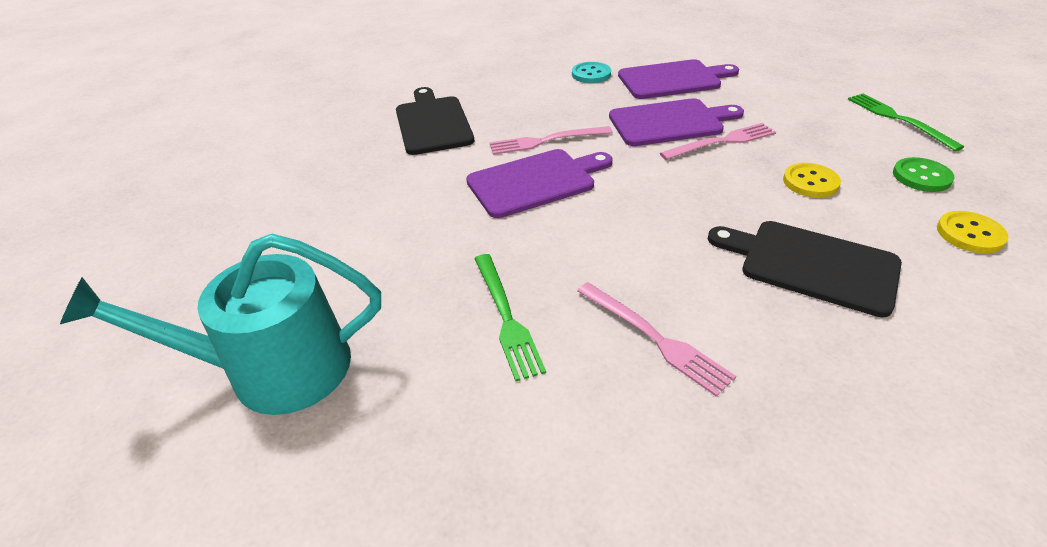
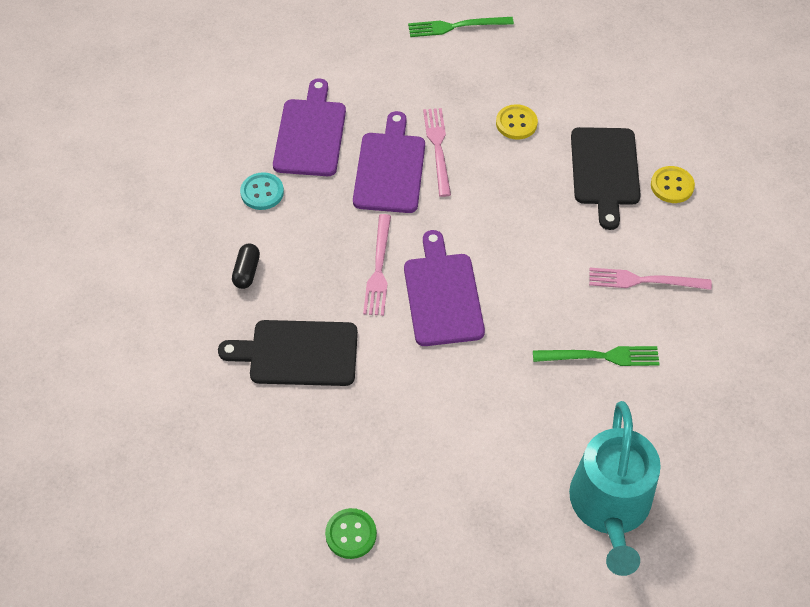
camera: 75 degrees left, 15 degrees up
(505, 85) = (247, 272): none -> black capsule
(654, 338) = (644, 280): pink fork -> pink fork turned 150 degrees counterclockwise
(811, 265) = (605, 170): black cutting board -> black cutting board turned 45 degrees counterclockwise
(921, 176) = (535, 61): green button -> green button (351, 534)
(970, 234) = (603, 77): yellow button -> yellow button (672, 186)

